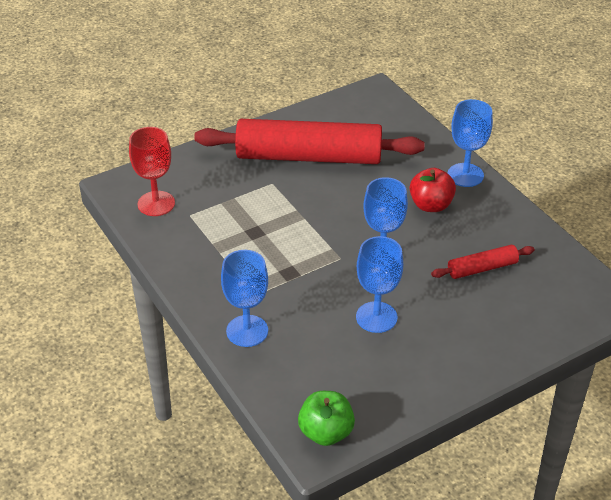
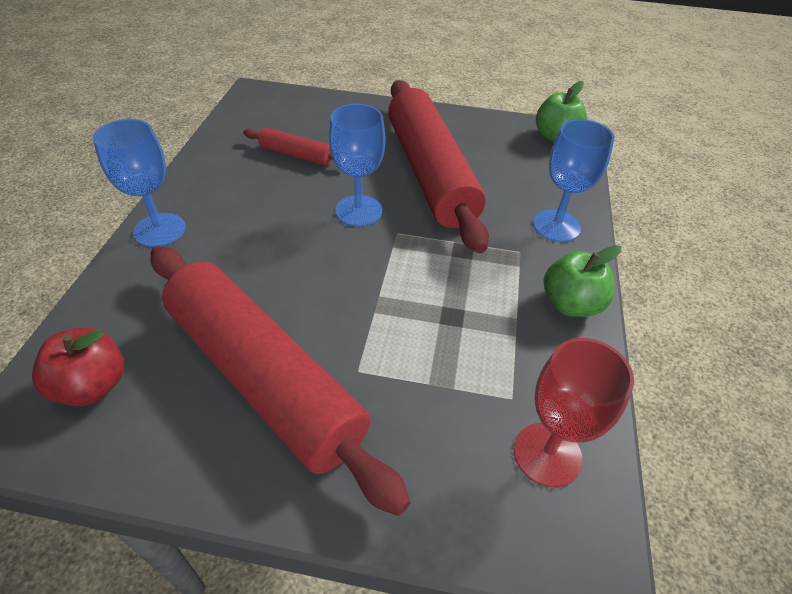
camera: 140 degrees left, 5 degrees up
(195, 279) = (571, 304): none -> green apple
(376, 317) = (430, 173): blue goblet -> red rolling pin
(431, 205) = (242, 224): red apple -> red apple (92, 385)

